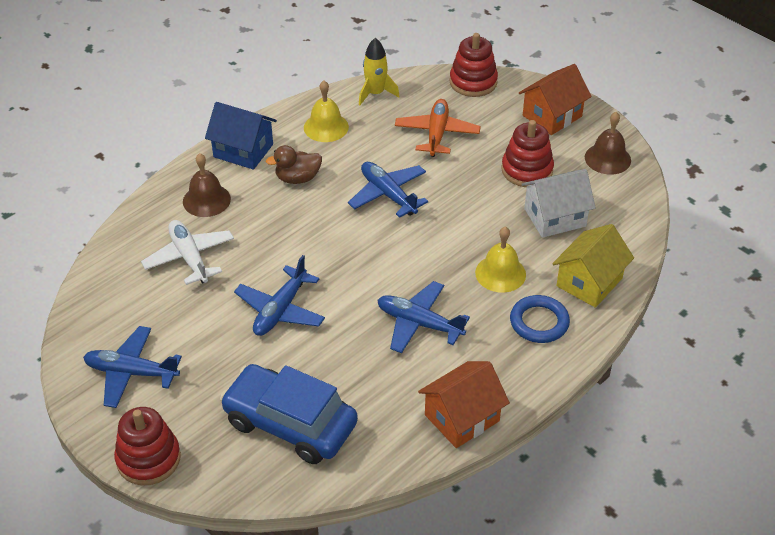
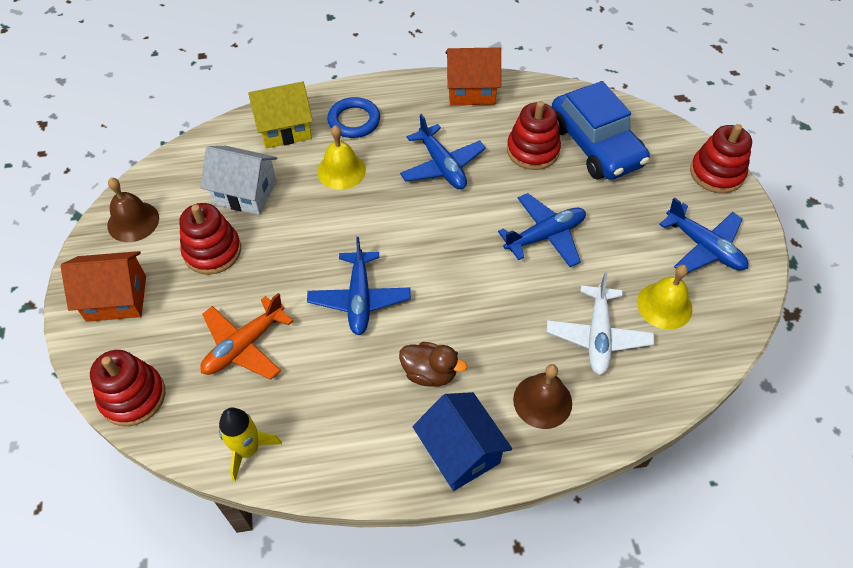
camera: 145 degrees left, 10 degrees up
(326, 127) = (345, 430): yellow bell -> yellow bell (664, 305)
(348, 384) = (532, 150): none -> red stacking toy

